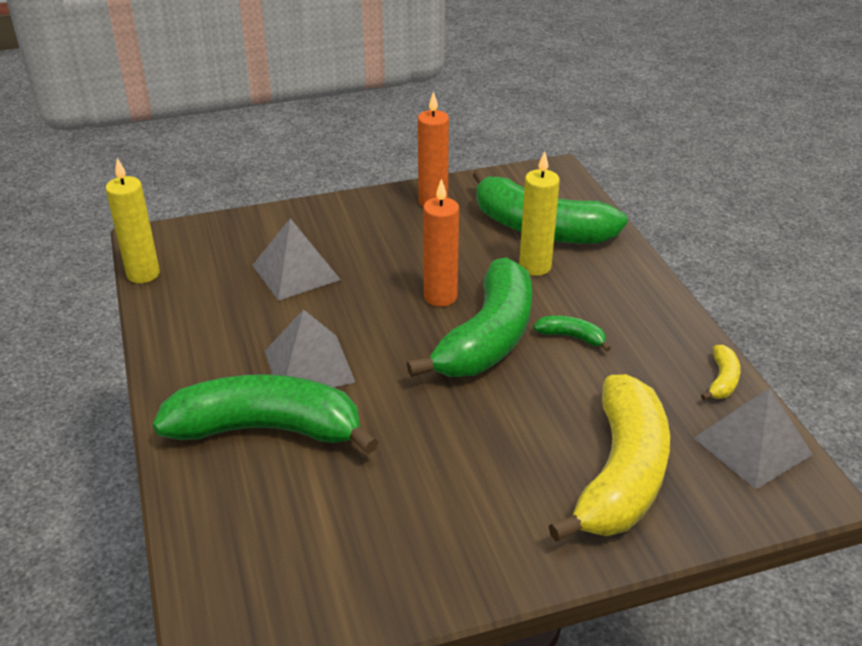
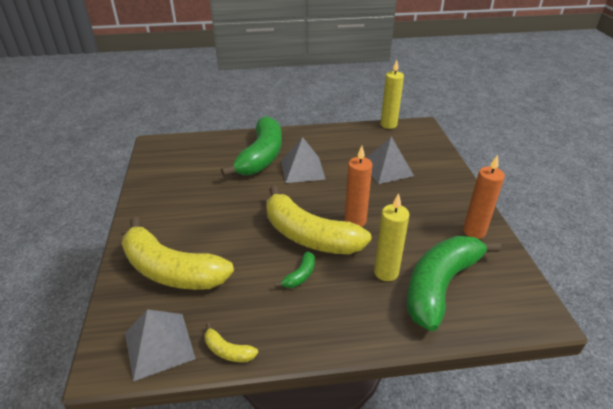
camera: 100 degrees right, 0 degrees up
(488, 338) = (309, 236): green banana -> yellow banana

